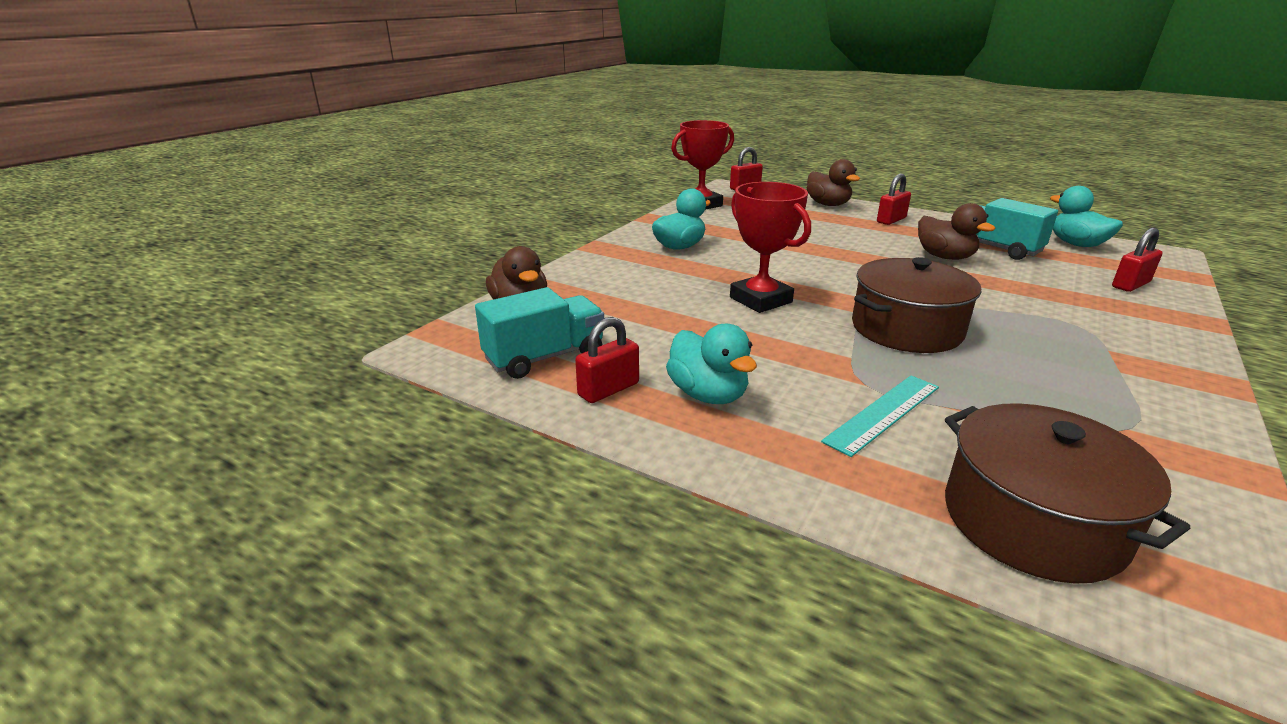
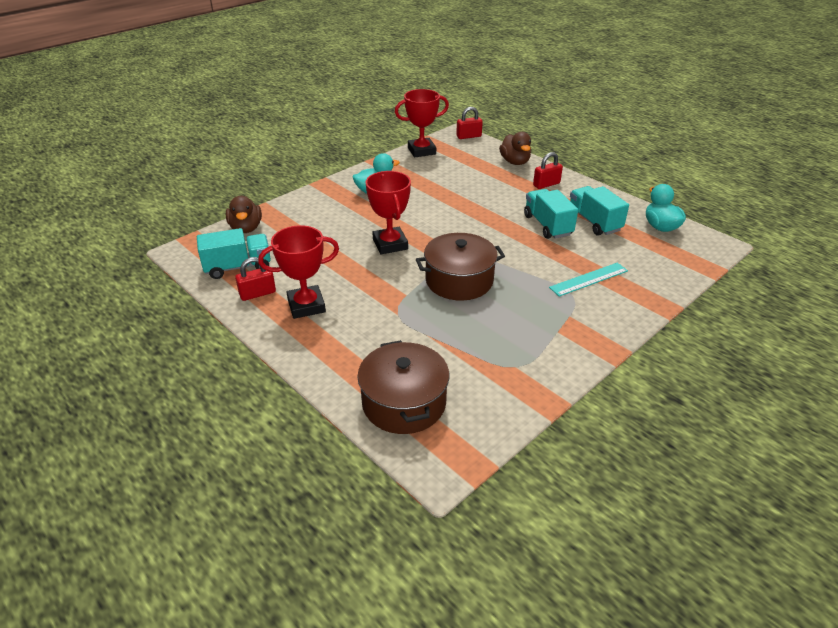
camera: 15 degrees right, 10 degrees up
(708, 395) = (306, 306): turquoise duck -> red trophy
(883, 413) = (389, 333): turquoise ruler -> turquoise ruler (589, 279)
(944, 257) = (547, 225): brown duck -> turquoise truck
(1130, 285) = (652, 269): red padlock -> none

